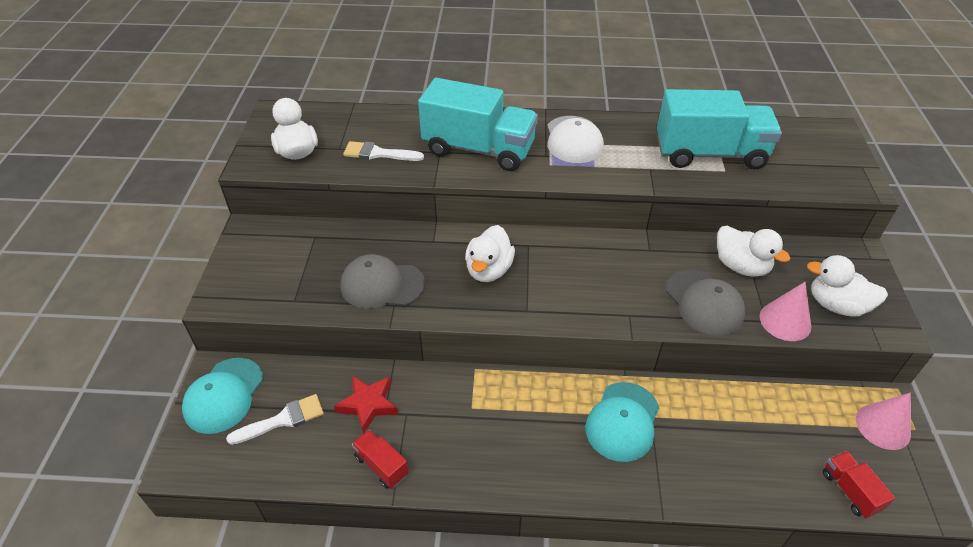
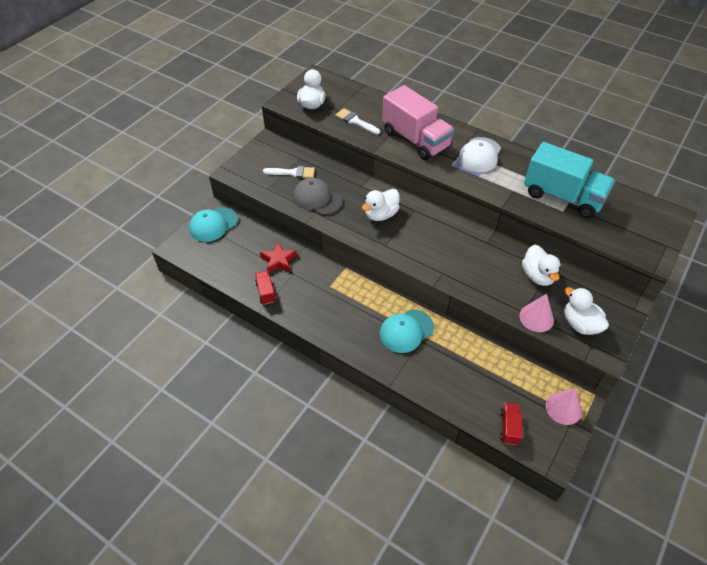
camera: 30 degrees right, 5 degrees up
(282, 420) = (233, 249): white brush -> white brush (292, 173)
(478, 149) = (415, 140): turquoise truck -> pink truck
(704, 302) = (494, 286): grey cap -> none

